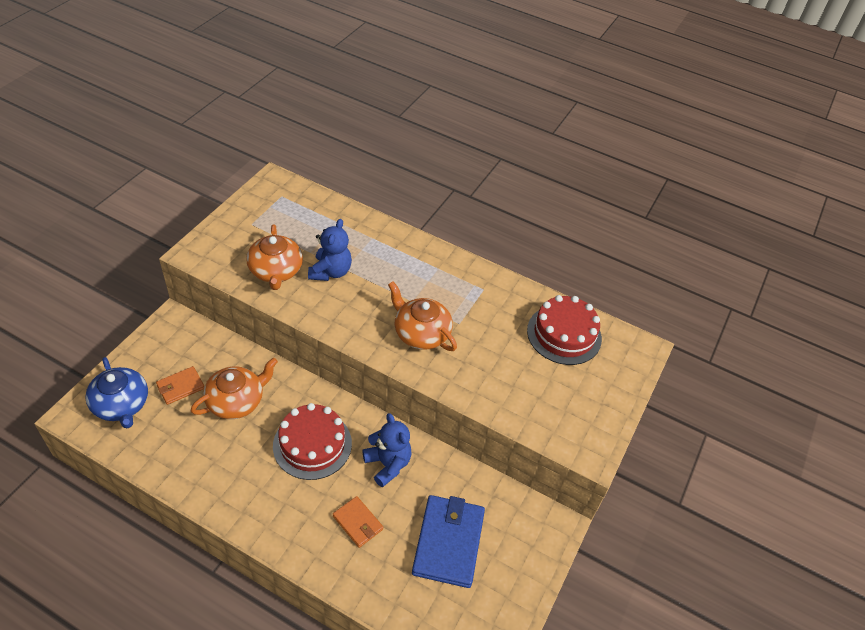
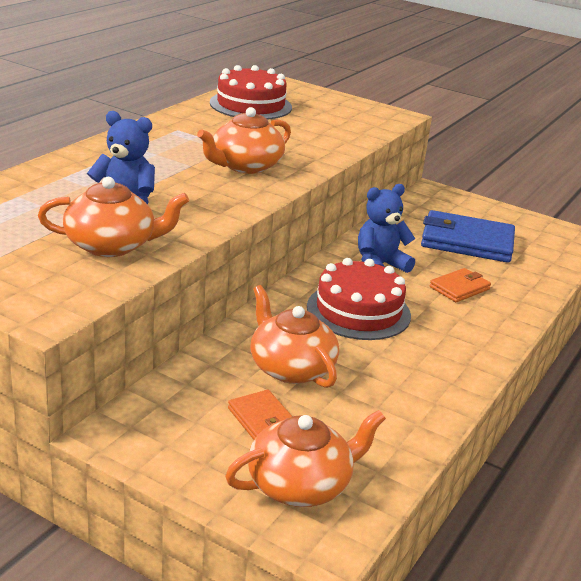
camera: 85 degrees left, 20 degrees down
(121, 405) = (300, 484): blue teapot -> orange teapot

